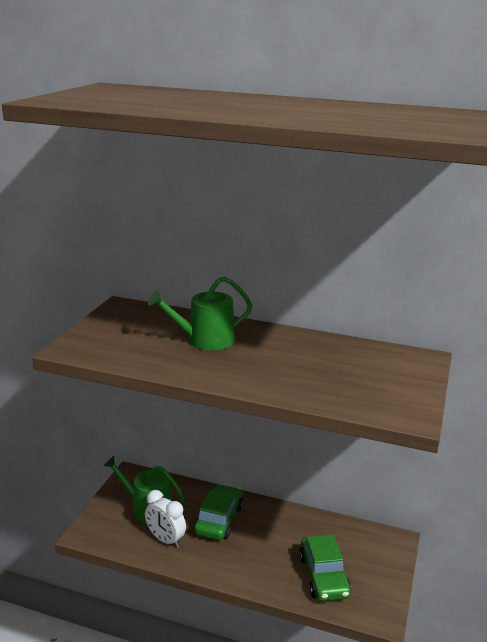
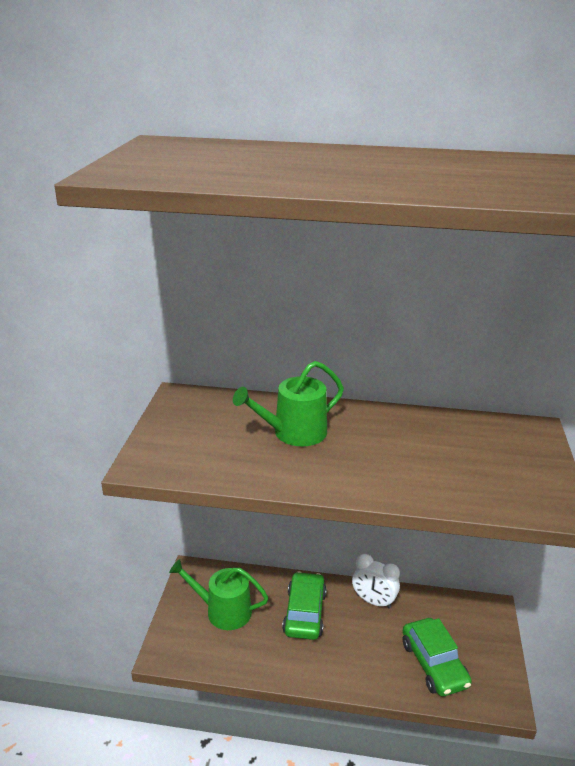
camera: 10 degrees left, 5 degrees up
(165, 539) = (254, 647): white clock -> white clock (373, 601)

